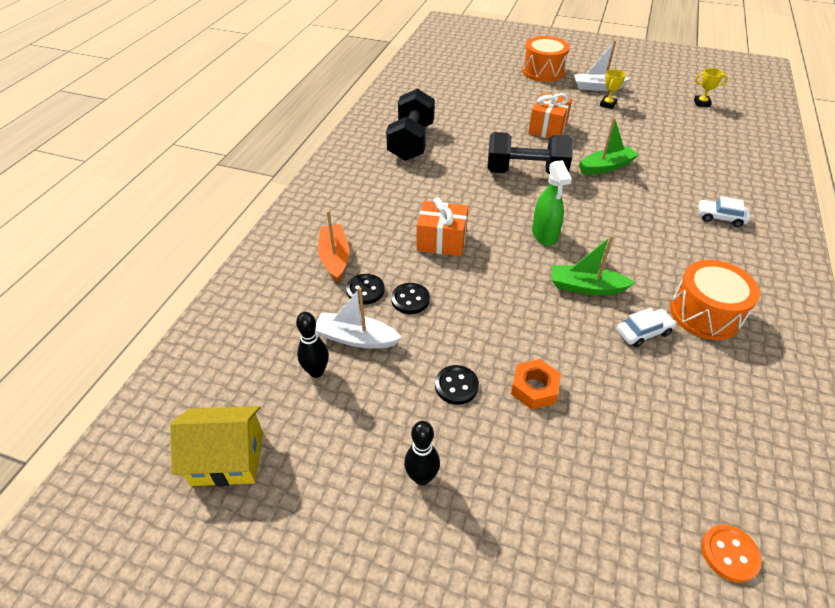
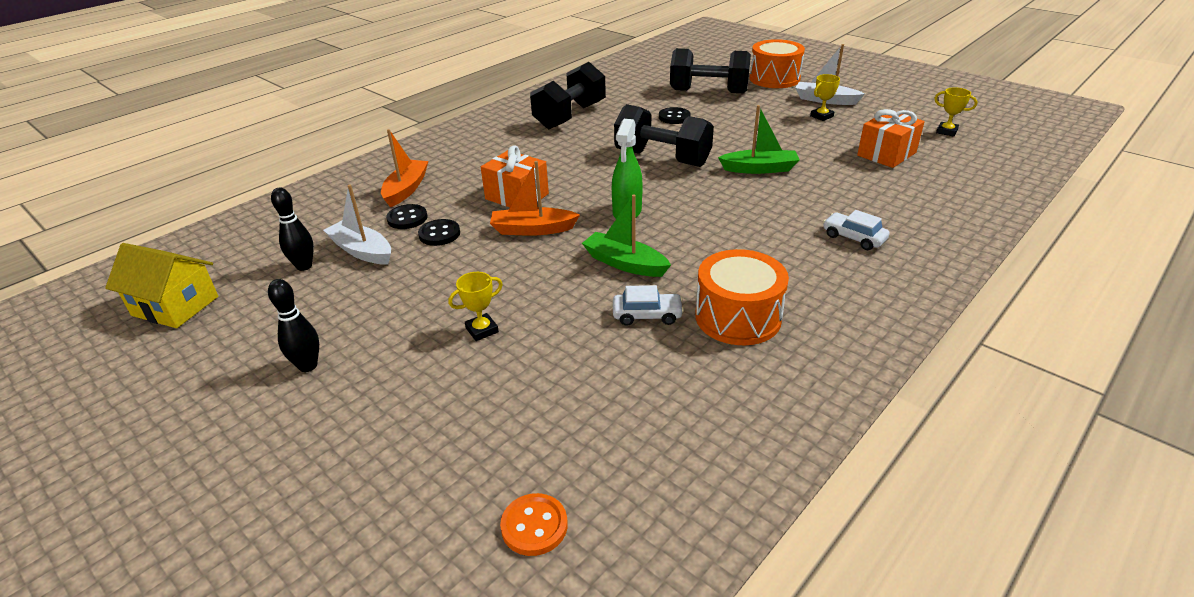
camera: 25 degrees right, 10 degrees down
(456, 386) = (411, 308): black button -> black button (674, 117)
(485, 273) = (532, 229): none -> orange boat
(503, 94) = (708, 91): none -> black dumbbell
(534, 388) = (482, 330): orange nut -> yellow trophy
(547, 128) = (727, 126): orange gift -> orange gift (886, 154)

